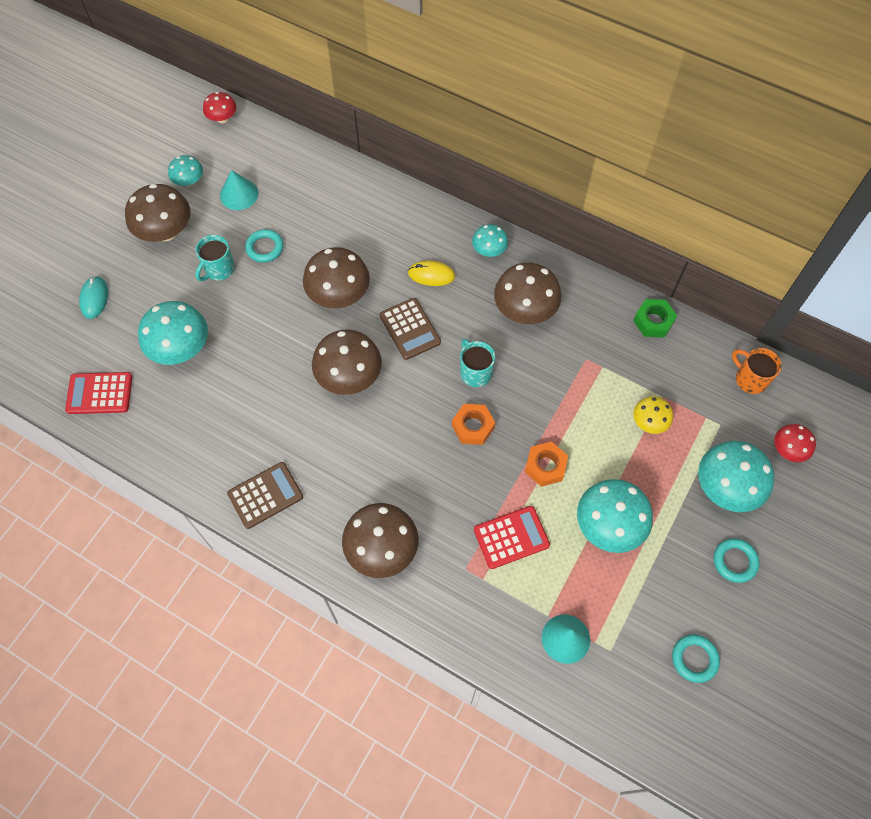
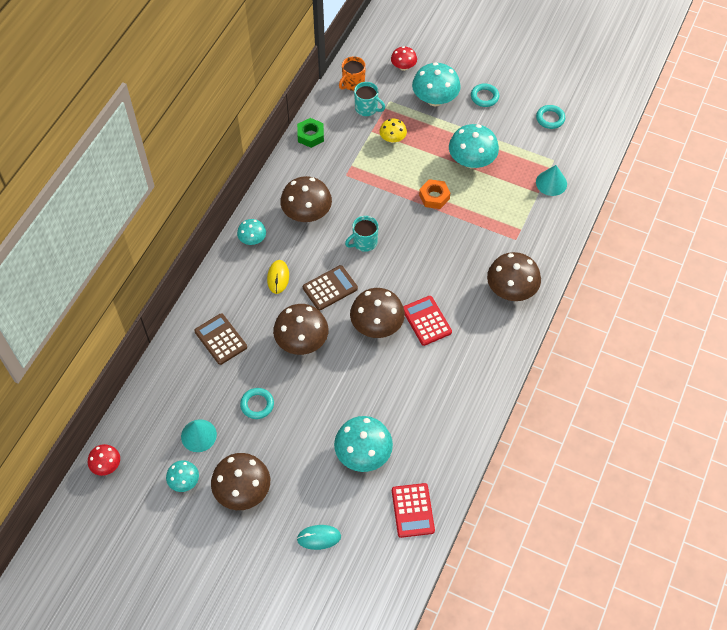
camera: 95 degrees left, 5 degrees down
(219, 269) = (281, 438): turquoise mug -> turquoise mug (367, 108)
(265, 495) = (483, 370): brown calculator -> brown calculator (220, 339)
(473, 427) = (409, 241): orange nut -> none
(511, 537) = (489, 214): red calculator -> red calculator (426, 321)

